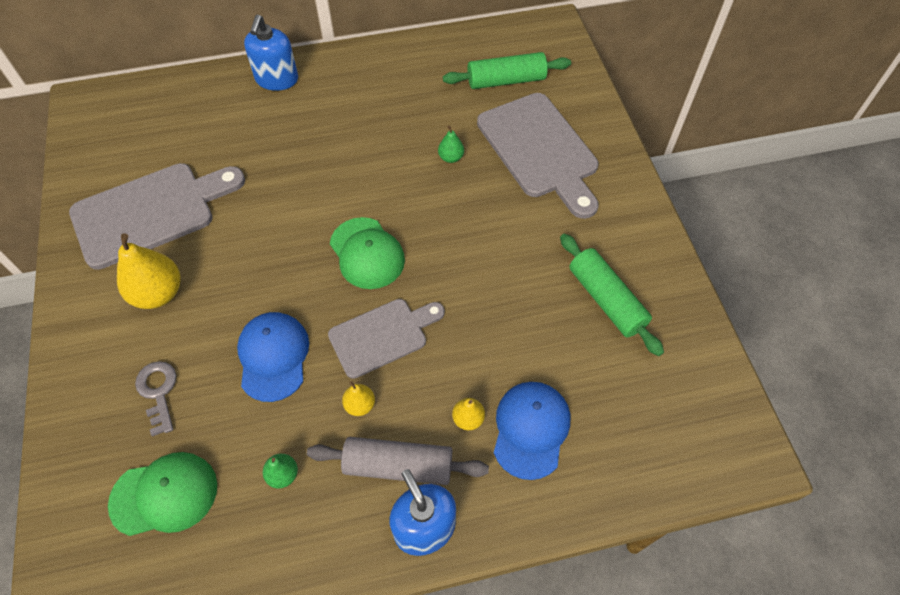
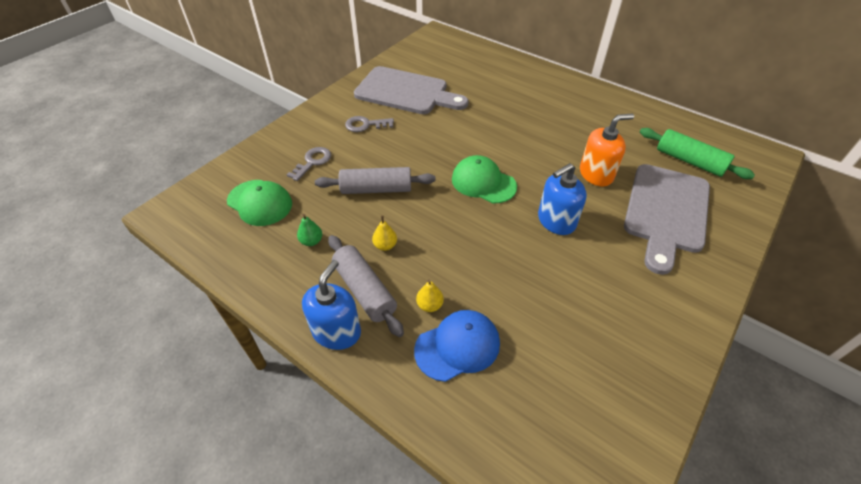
camera: 50 degrees right, 10 degrees down
(158, 293) = (365, 125): yellow pear -> grey key
(273, 356) = (376, 189): blue cap -> grey rolling pin
(277, 79) = (540, 77): blue soap dispenser -> blue soap dispenser (556, 221)
(367, 253) = (483, 182): green cap -> green cap turned 105 degrees clockwise
(382, 336) = (439, 225): grey cutting board -> none
(451, 157) = (596, 174): green pear -> orange soap dispenser
(606, 300) = (605, 327): green rolling pin -> none

